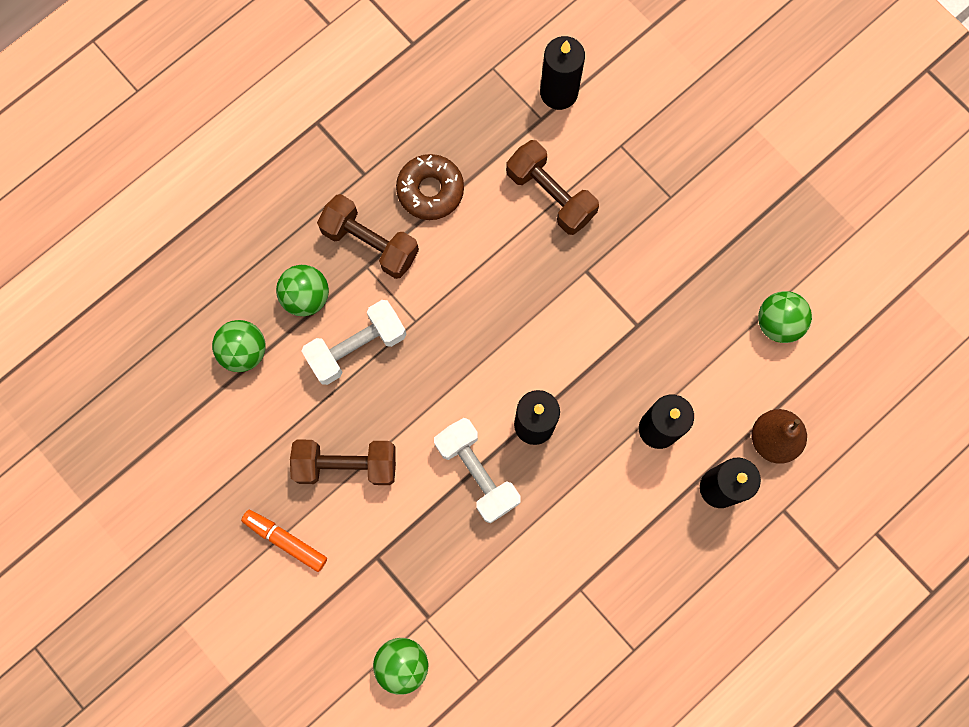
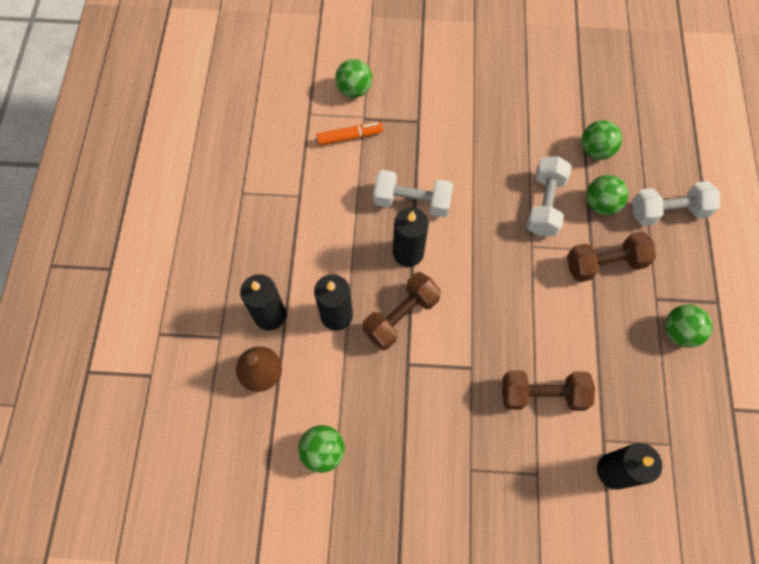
camera: 135 degrees right, 10 degrees down
(255, 231) = (668, 211): none -> white dumbbell
(285, 540) = (469, 90): orange marker -> orange marker (350, 137)
(346, 464) = (481, 146): brown dumbbell -> brown dumbbell (401, 316)
(380, 132) = (679, 332): none -> green ball
(430, 190) = (610, 326): brown donut -> none

